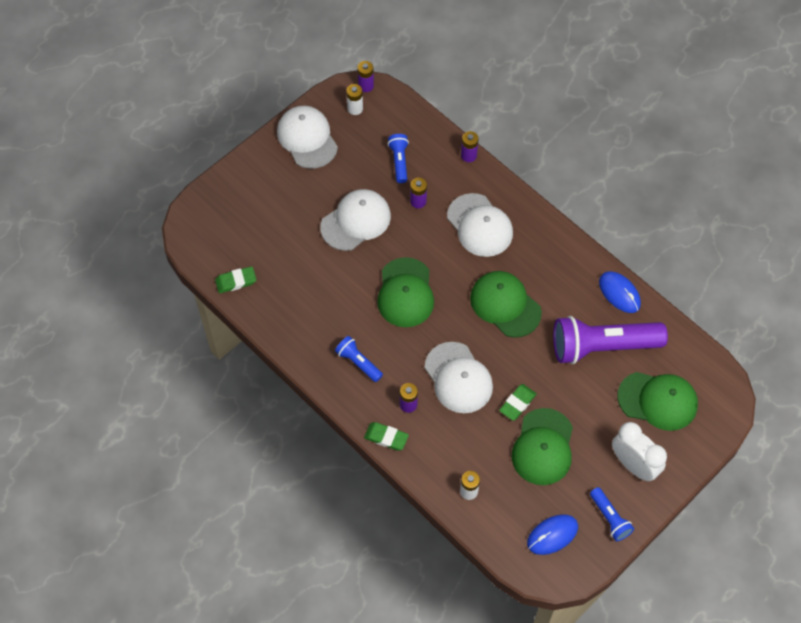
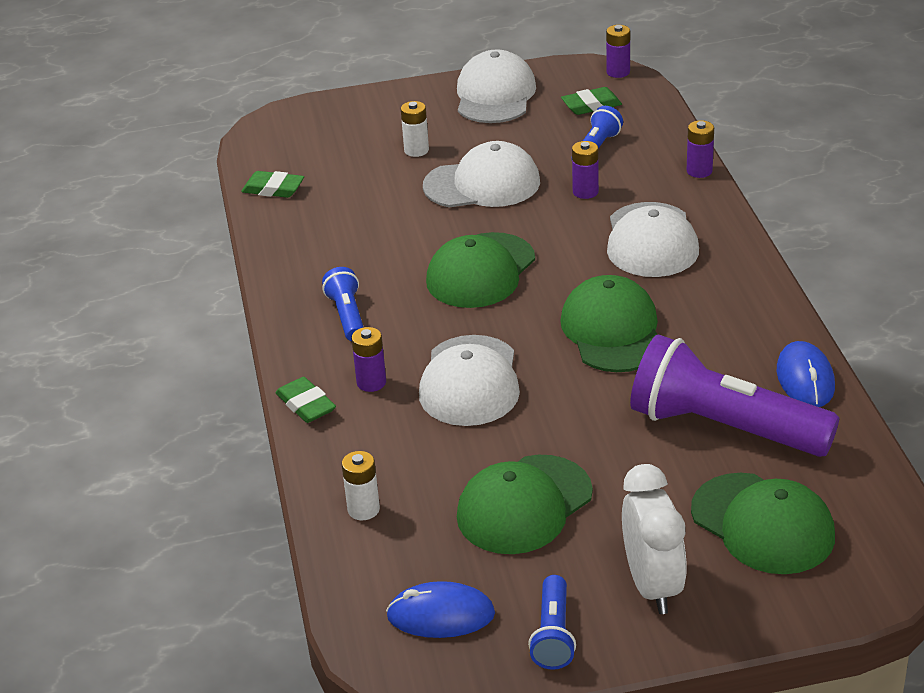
camera: 35 degrees right, 25 degrees down
(355, 108) = (583, 87): white battery -> white battery (416, 150)
(517, 403) = (531, 441): green eraser -> green eraser (591, 105)

